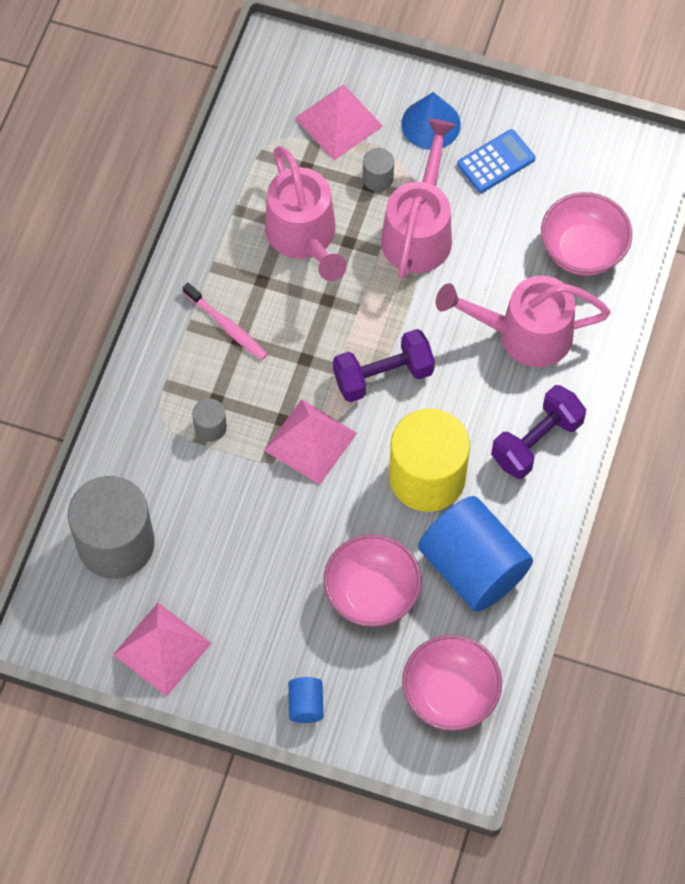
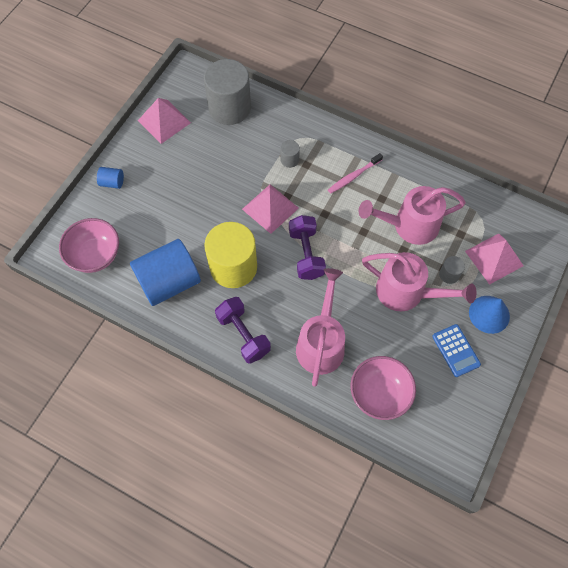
camera: 100 degrees right, 0 degrees up
(371, 593) = (167, 225): pink bowl -> none

